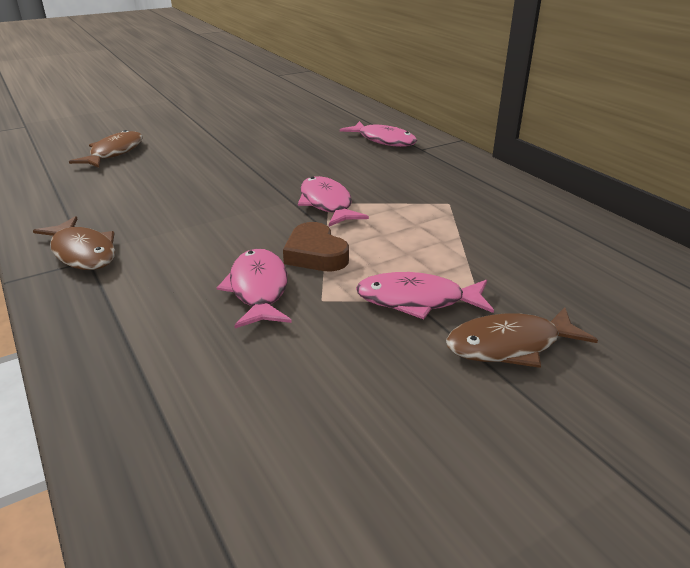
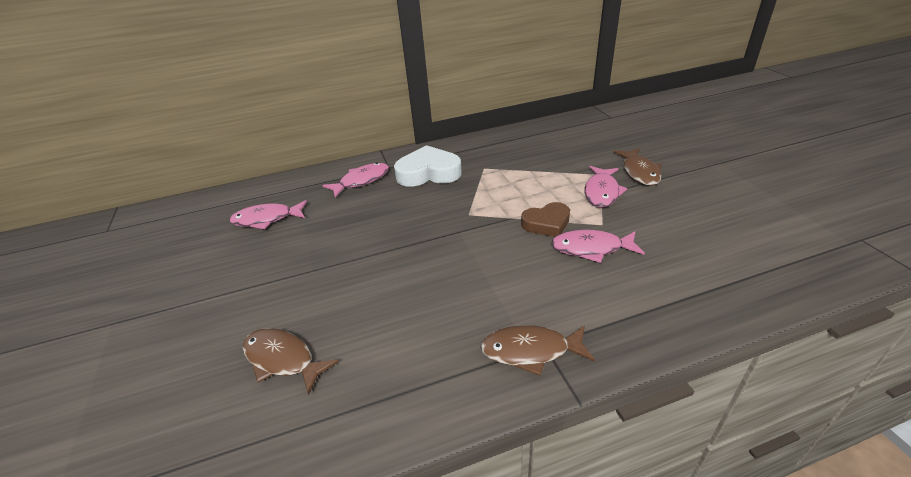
camera: 75 degrees left, 5 degrees up
(82, 252) = (531, 351): brown fish -> brown fish turned 150 degrees counterclockwise
(327, 204) = (471, 215): pink fish -> pink fish (266, 219)
(417, 170) = (428, 173): none -> white heart

